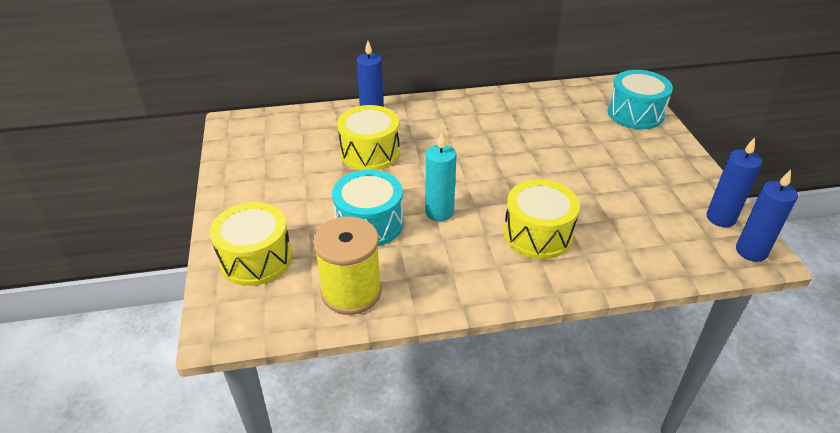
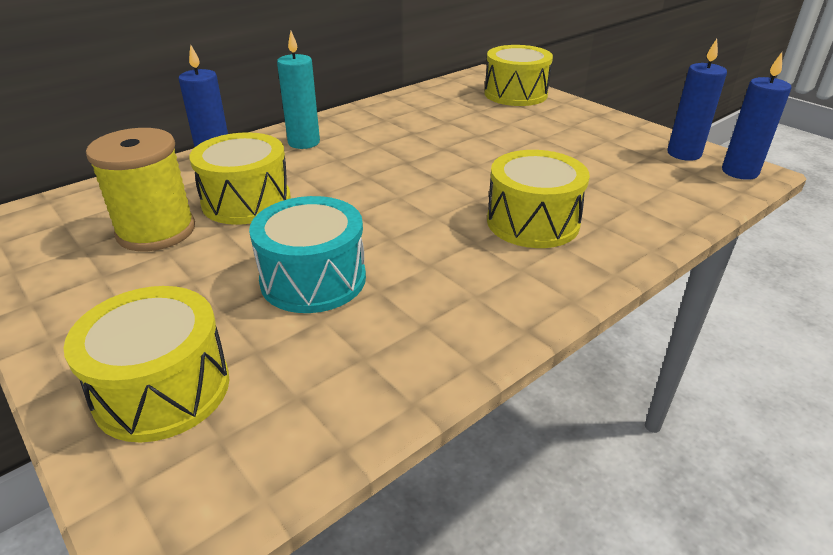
camera: 30 degrees left, 5 degrees down
(351, 292) = (359, 374): yellow spool -> yellow spool (156, 231)
(439, 212) = (397, 237): turquoise candle -> turquoise candle (304, 142)
(635, 114) = (515, 94): turquoise drum -> yellow drum

